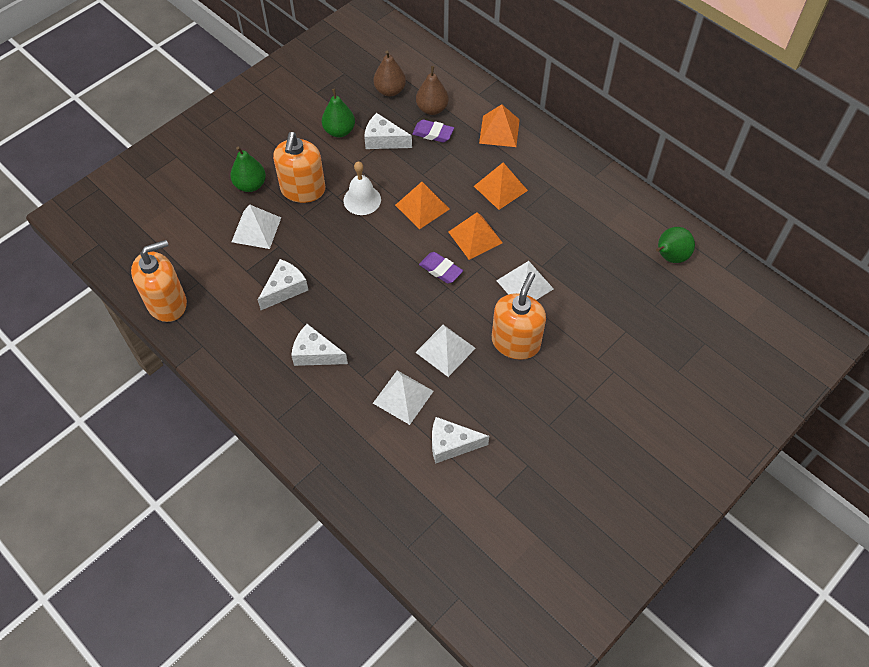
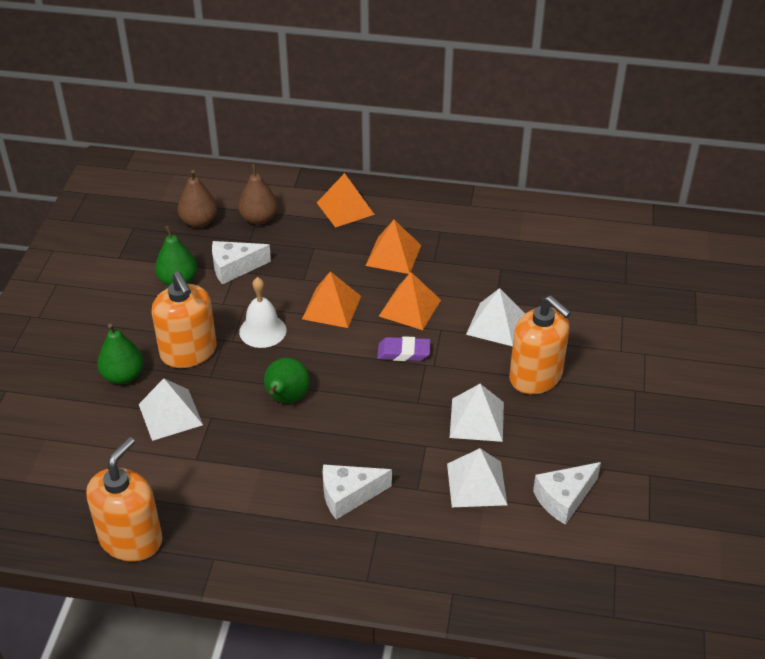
camera: 35 degrees left, 15 degrees down
(285, 289) = (257, 453): white cheese -> none
(433, 133) = (280, 239): purple eraser -> none
(515, 342) = (536, 377): orange soap dispenser -> orange soap dispenser turned 150 degrees clockwise
(670, 257) = (599, 238): green pear -> green pear (286, 399)

